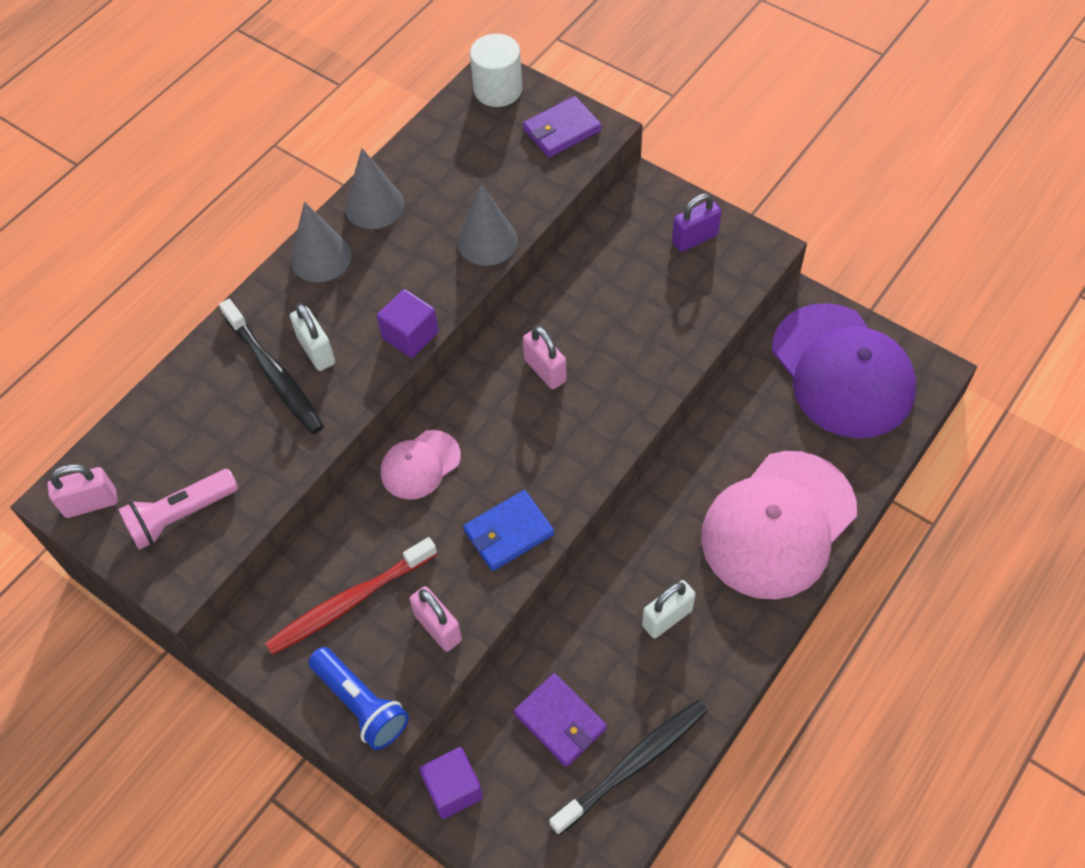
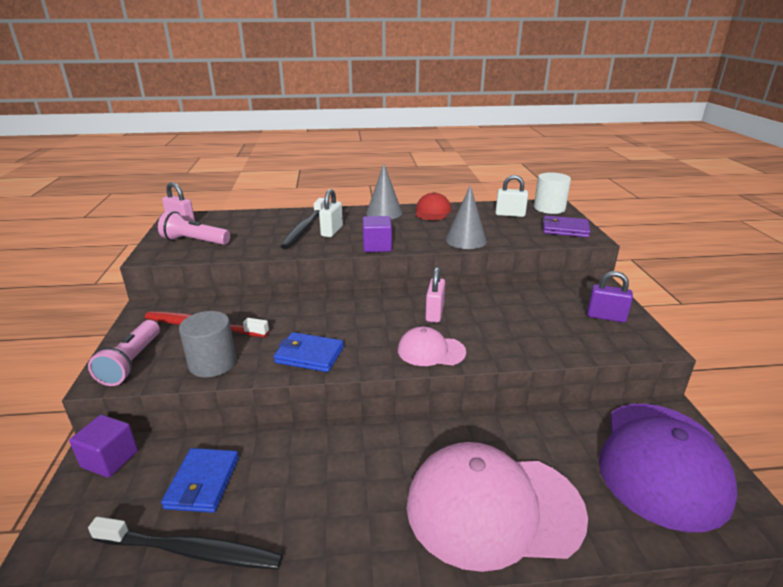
camera: 45 degrees right, 30 degrees down
(361, 704) = (132, 362): blue flashlight -> pink flashlight
(374, 205) = (432, 211): grey cone -> red cap
(420, 465) = (318, 306): pink cap -> pink cap (431, 351)
(438, 628) = (212, 363): pink padlock -> grey cylinder
(560, 721) = (203, 482): purple wallet -> blue wallet
(667, 618) = (342, 490): white padlock -> white padlock (510, 214)

